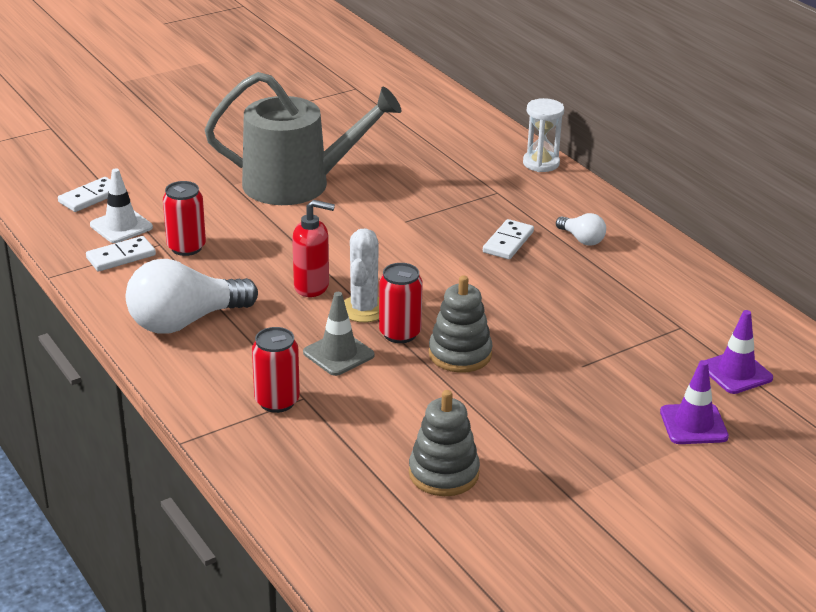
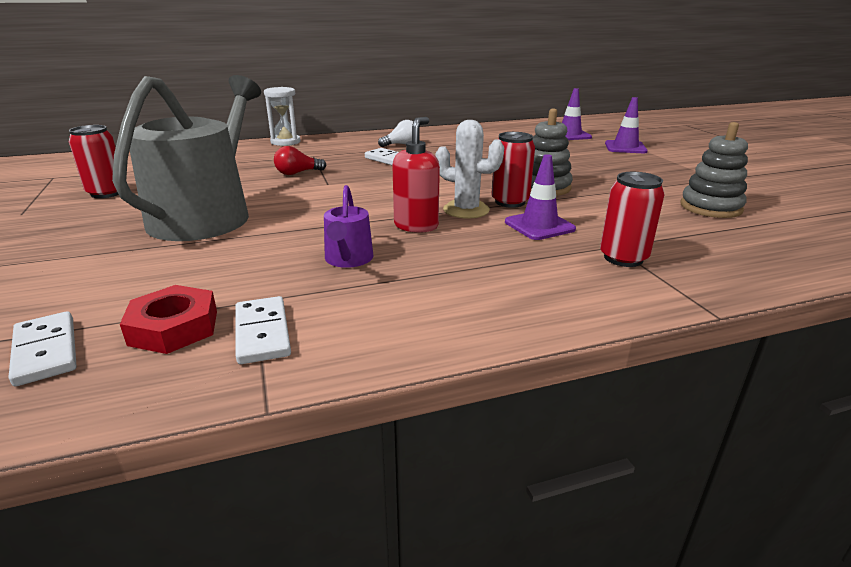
camera: 75 degrees left, 5 degrees down
(121, 226) = (174, 327): white traffic cone -> red nut
(185, 321) = (457, 296): white light bulb -> none
(186, 247) = (282, 283): red can -> red can (107, 193)
(232, 266) = (348, 259): none -> purple watering can
(338, 354) = (539, 226): grey traffic cone -> purple traffic cone
(429, 197) = (297, 173): none -> red light bulb

